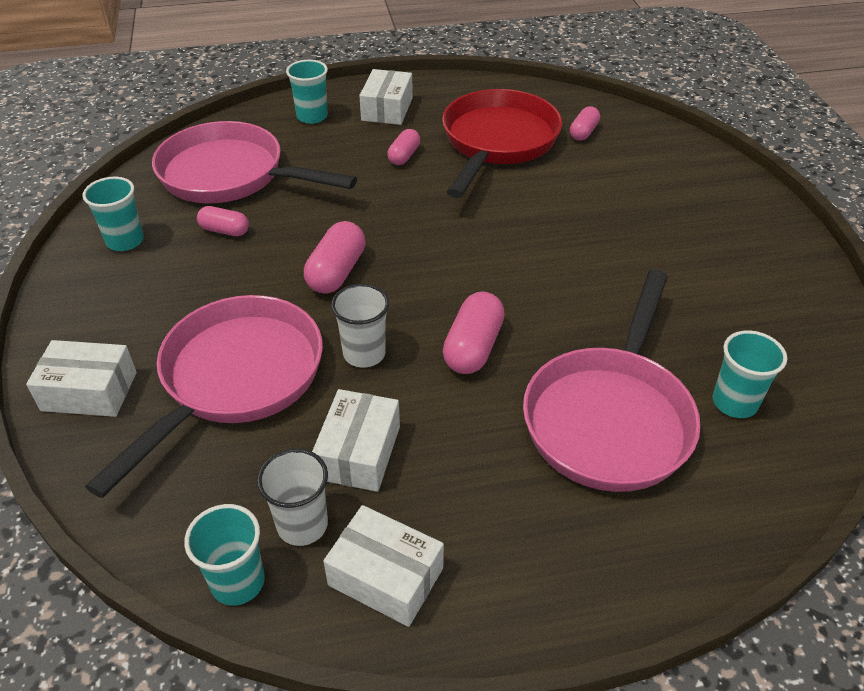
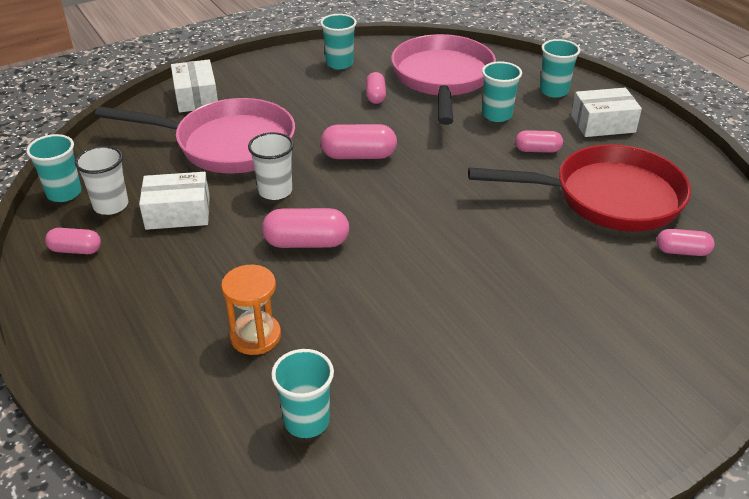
camera: 70 degrees right, 5 degrees down
(328, 161) = (497, 115): none -> turquoise cup
(385, 577) = (76, 250): white box -> pink capsule
(610, 418) = (255, 336): pink pan -> orange hourglass

